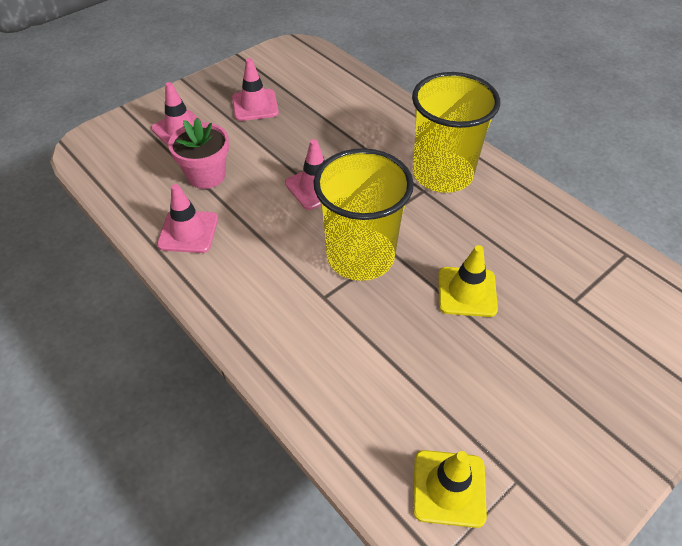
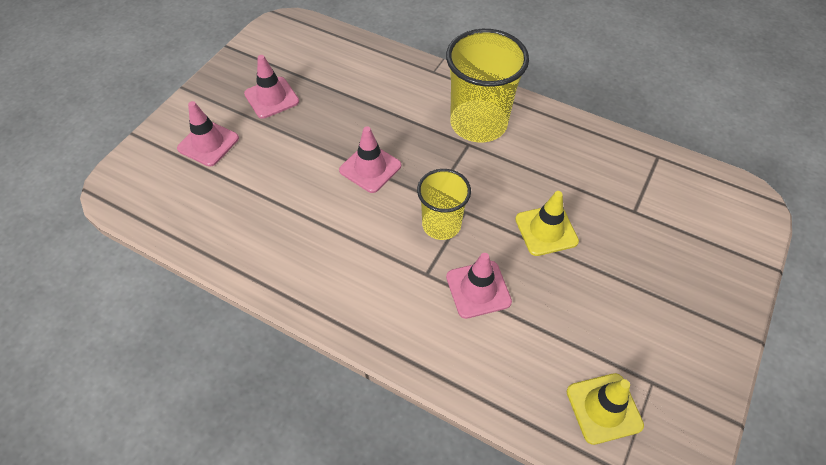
camera: 20 degrees left, 5 degrees up
(188, 231) = (269, 248): pink traffic cone -> pink traffic cone (478, 289)
(206, 175) = (259, 185): pink flower pot -> none
(360, 256) = (441, 225): yellow cup -> yellow cup, size x0.61

